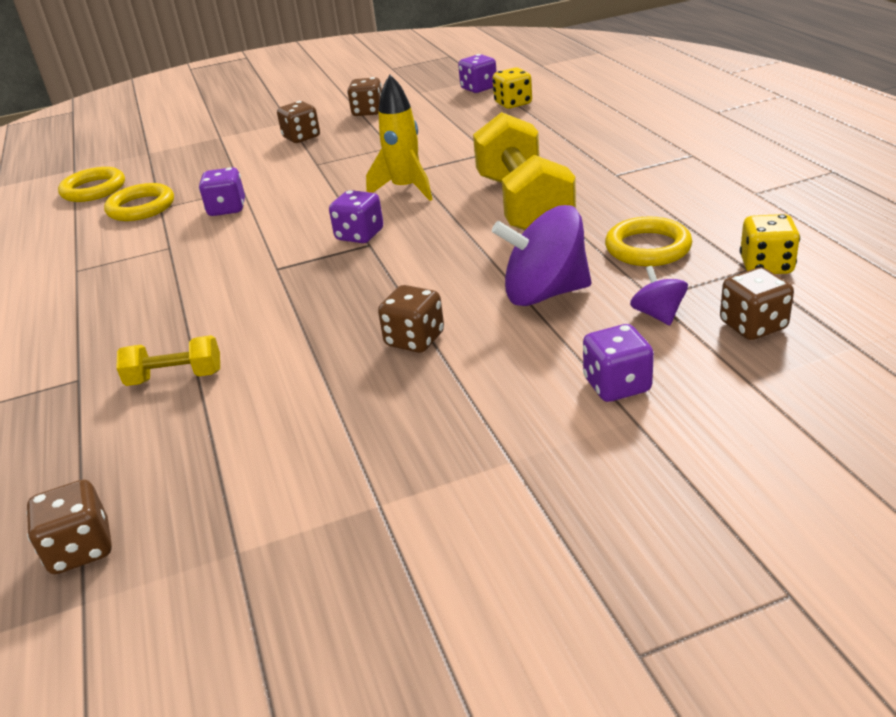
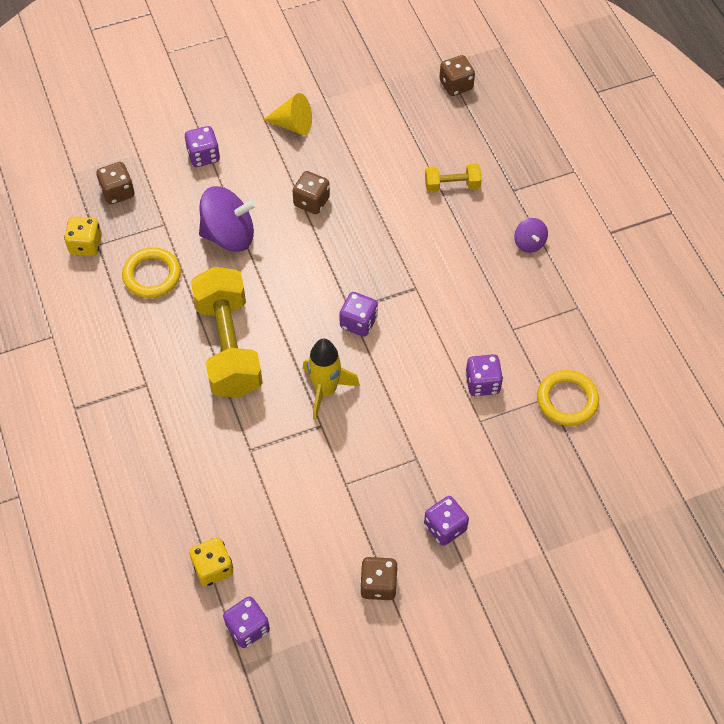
camera: 175 degrees right, 25 degrees up
(93, 189) = (635, 446): yellow ring -> none
(301, 137) = (445, 527): brown dice -> purple dice
(447, 448) = (293, 125): none -> yellow cone
(658, 314) = (166, 207): purple spinning top -> purple spinning top (529, 243)

